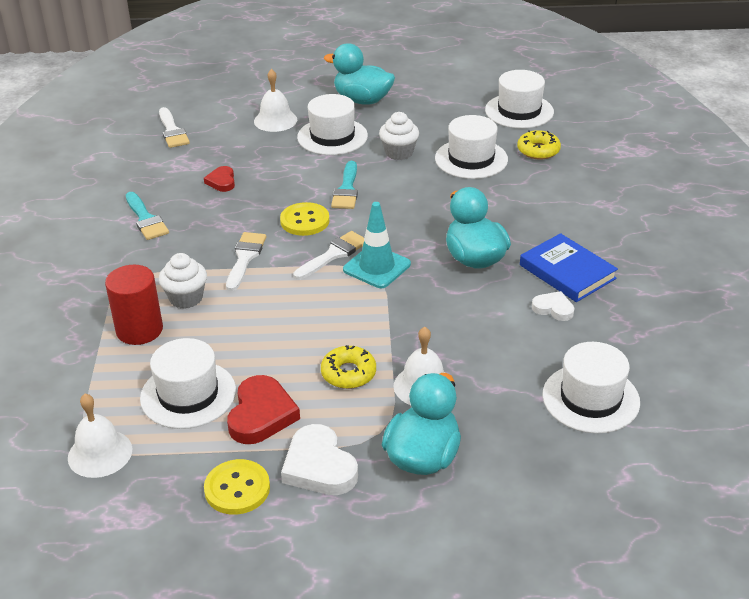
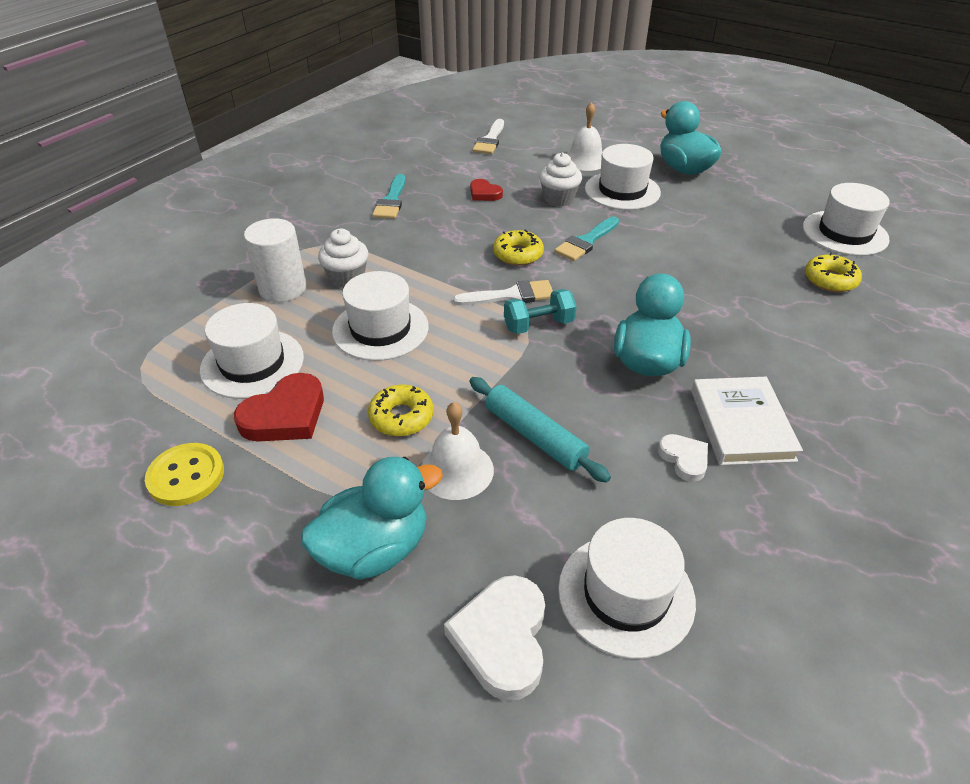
camera: 35 degrees right, 5 degrees up
(100, 453) = (133, 378): white bell -> none
(139, 330) = (283, 288): red cylinder -> white cylinder
(221, 181) = (484, 193): red heart -> red heart turned 75 degrees counterclockwise
(245, 258) = (432, 265): white brush -> none
(305, 221) = (518, 254): yellow button -> yellow donut
(319, 466) = (273, 497): white heart -> white heart (502, 639)
(377, 267) = (538, 325): turquoise traffic cone -> turquoise dumbbell
(399, 153) = (672, 227): white cupcake -> white cupcake (558, 199)
(450, 340) = (534, 436): none -> turquoise rolling pin
(471, 159) = (743, 260): white hat -> white hat (380, 329)
(567, 272) = (741, 425): blue book -> white book

